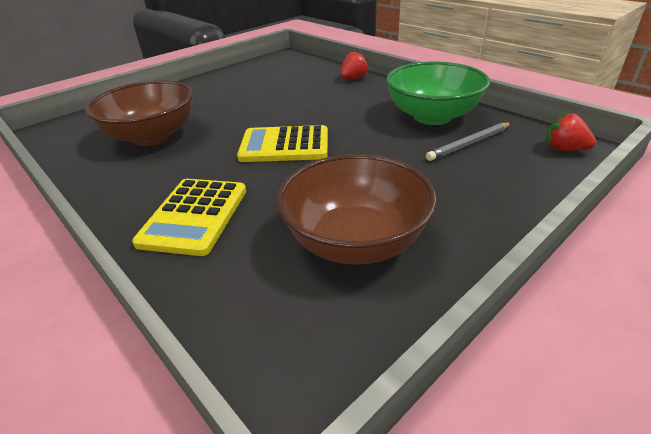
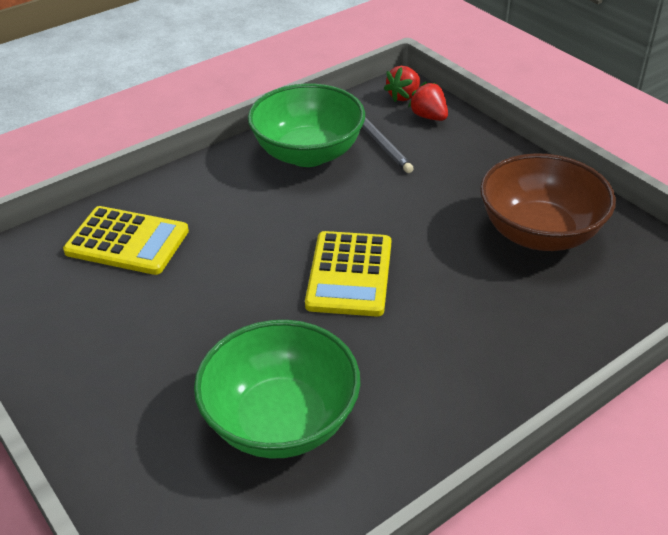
camera: 85 degrees left, 5 degrees up
(153, 137) = (281, 420): brown bowl -> green bowl
(194, 216) = (498, 345): yellow calculator -> yellow calculator (127, 242)
(353, 78) = (150, 199): red strawberry -> red strawberry (429, 116)

